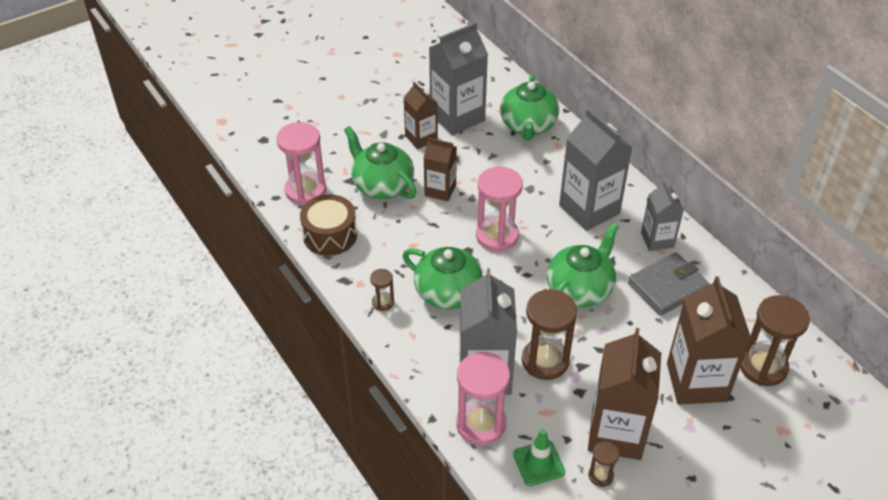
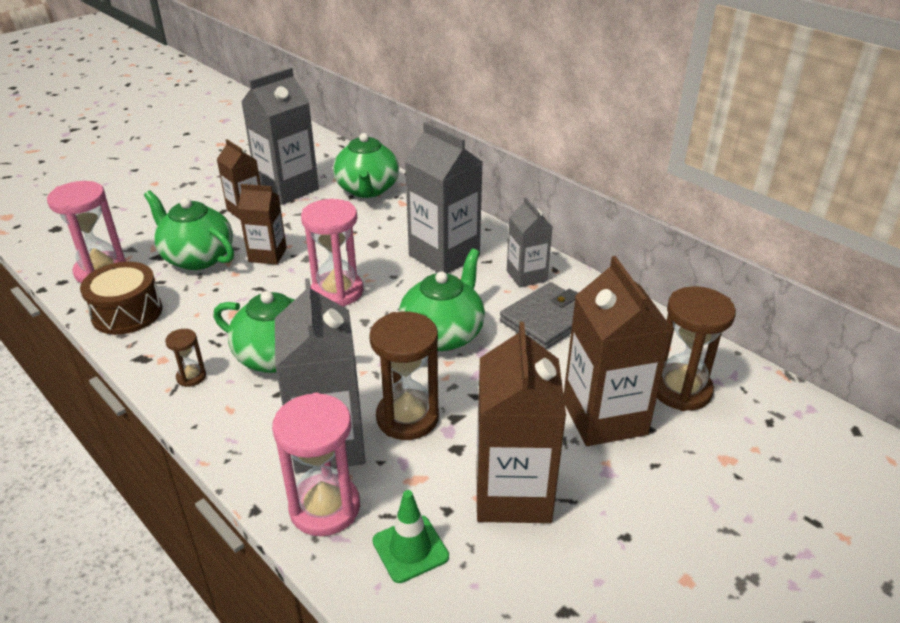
camera: 10 degrees left, 10 degrees down
(601, 476) = (500, 553): brown hourglass -> none

